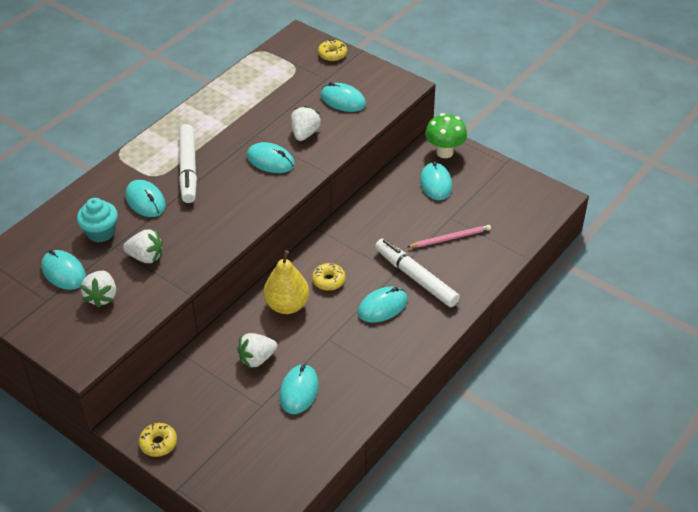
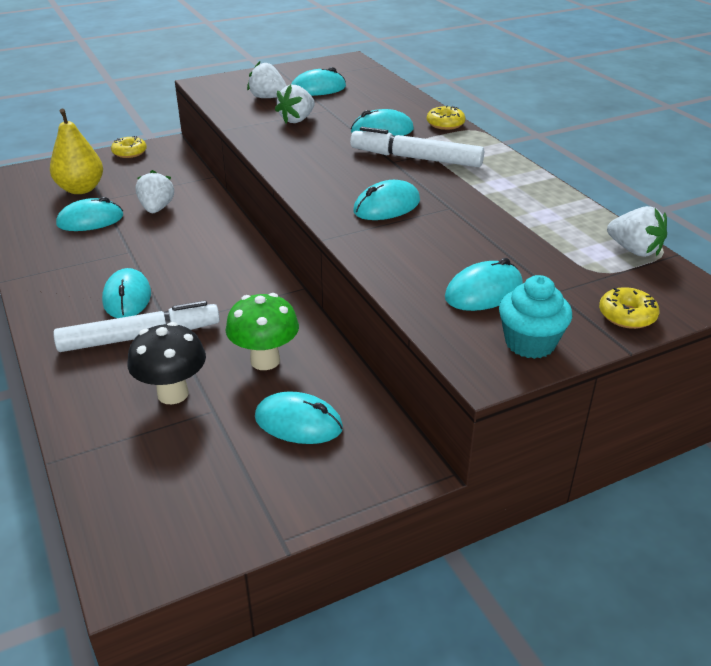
camera: 115 degrees right, 10 degrees down
(101, 232) = (355, 107): turquoise cupcake -> turquoise cupcake (530, 343)
(287, 305) = (204, 239): yellow pear -> yellow pear (81, 189)
(299, 391) = (90, 220): turquoise mouse -> turquoise mouse turned 60 degrees counterclockwise
(305, 133) = (423, 241): white strawberry -> white strawberry (634, 250)
(328, 280) = (209, 273): yellow donut -> yellow donut (445, 124)
(444, 152) = (367, 464): green mushroom -> green mushroom (265, 361)
(450, 238) = (173, 394): pink pencil -> black mushroom

